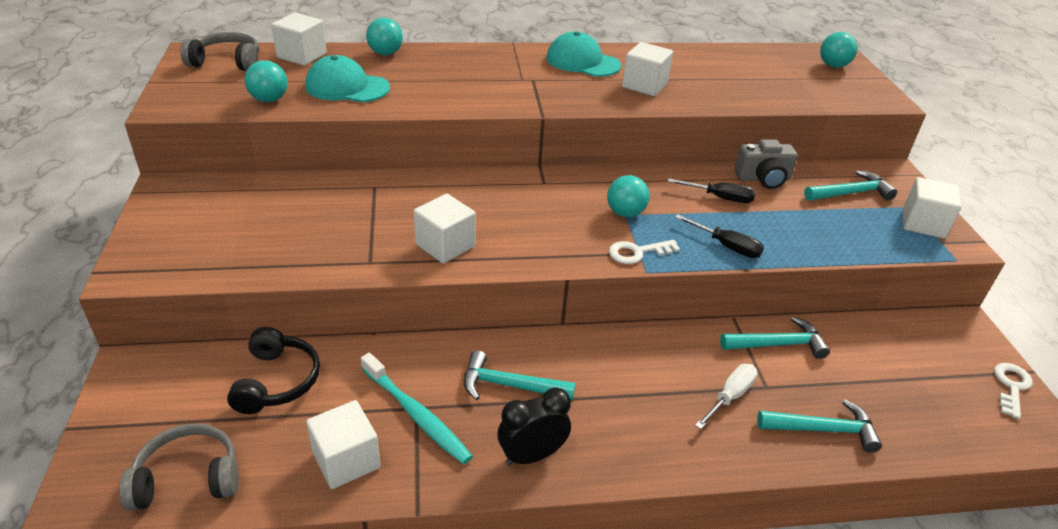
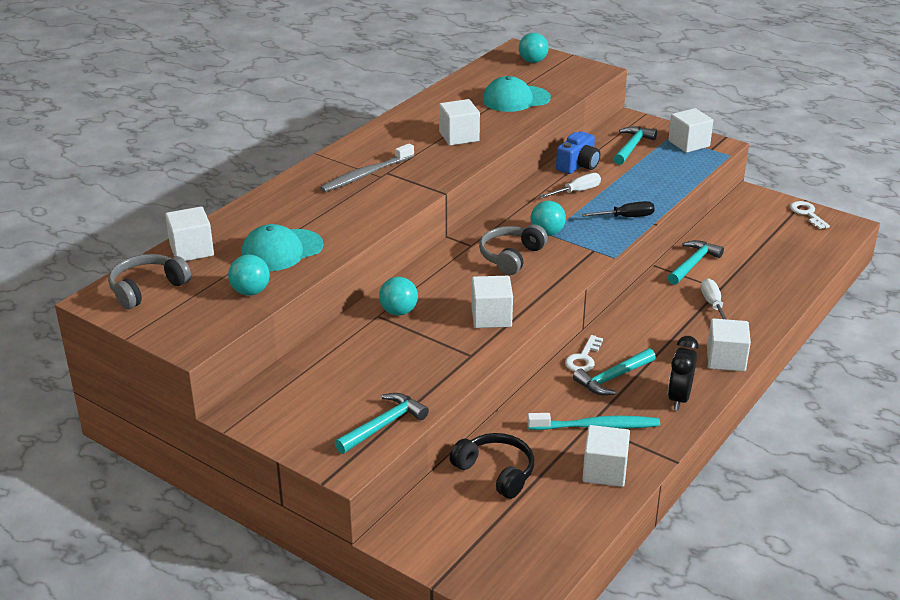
camera: 45 degrees left, 5 degrees down
(188, 478) = (547, 544): grey headphones -> grey headphones (510, 257)
(385, 53) = (248, 212): turquoise ball -> turquoise ball (399, 312)
(514, 73) = (366, 175): none -> grey toothbrush
(582, 62) = (390, 141): turquoise cap -> turquoise cap (516, 99)
(638, 252) = (592, 250): white key -> white key (583, 358)
(647, 459) = (726, 359): none -> white cube
(720, 198) = (577, 191): black screwdriver -> white screwdriver
(763, 179) = (578, 165): grey camera -> blue camera
(822, 429) = (769, 290): turquoise hammer -> turquoise hammer (383, 425)

